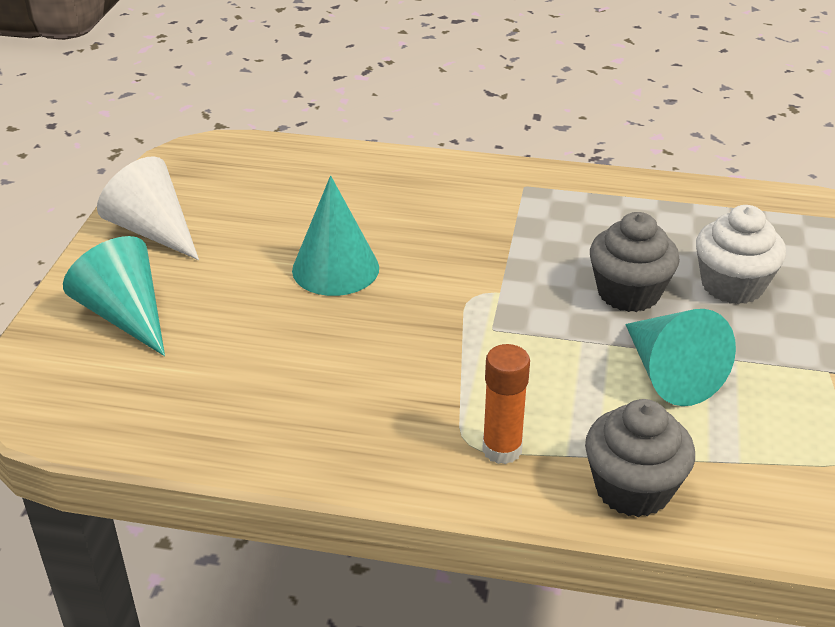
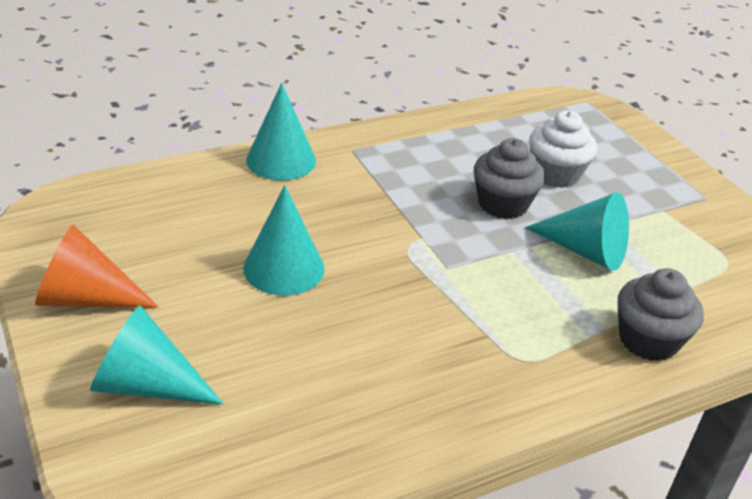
camera: 40 degrees left, 0 degrees up
(153, 231) = (86, 298): white cone -> orange cone
(441, 173) = (281, 160): none -> turquoise cone
(502, 449) = (548, 353): orange glue stick -> none

